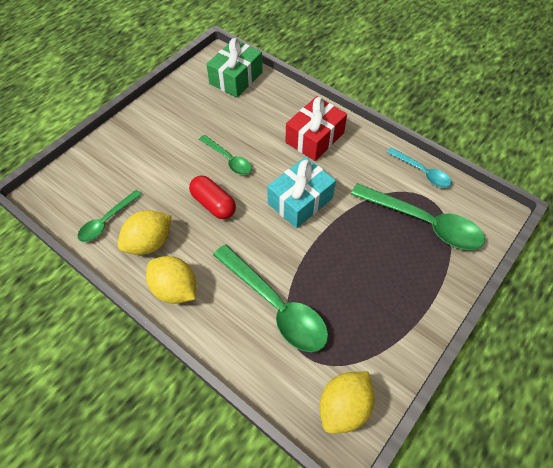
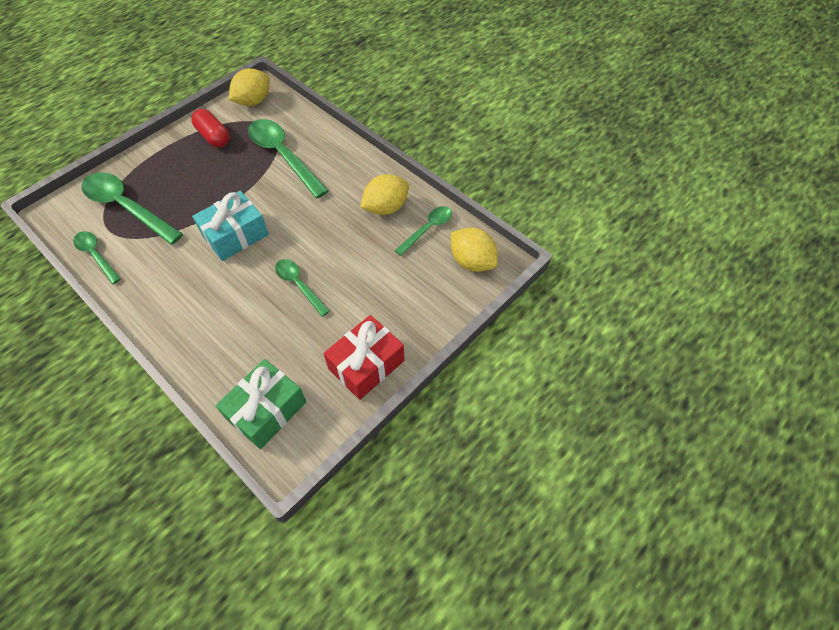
camera: 175 degrees left, 0 degrees up
(175, 289) = (363, 172): yellow lemon -> yellow lemon (472, 261)
(213, 204) = (322, 238): red capsule -> red capsule (213, 136)
(314, 138) = (193, 305): red gift -> red gift (366, 364)
(422, 172) = (96, 255): turquoise spoon -> green spoon

